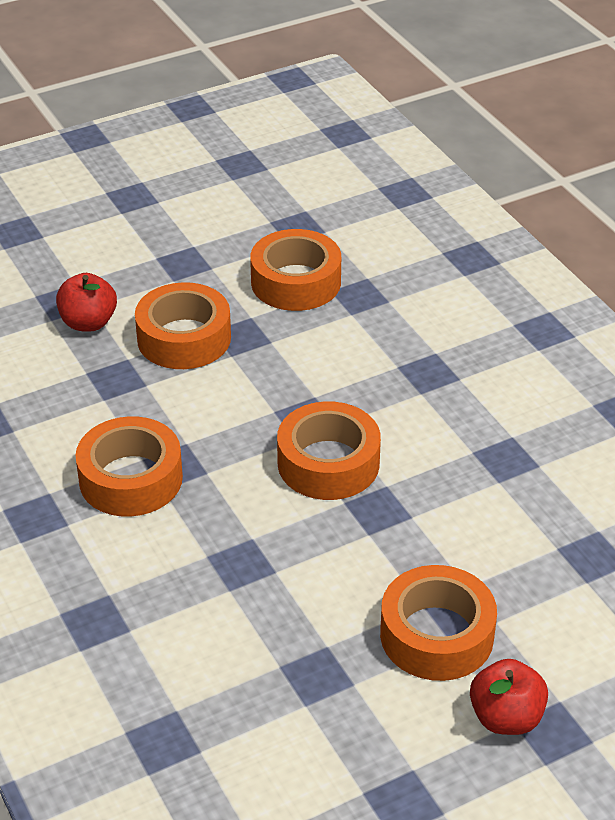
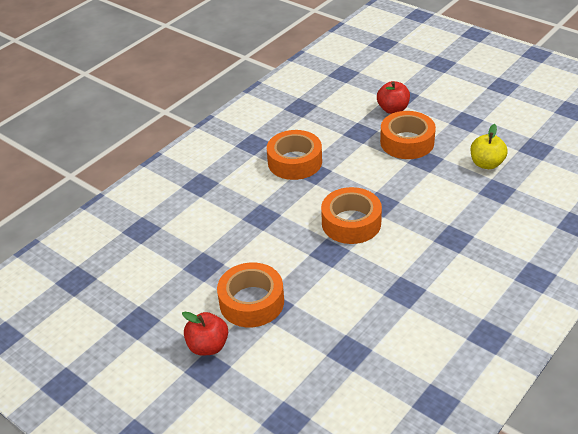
camera: 70 degrees right, 0 degrees up
(296, 282) = (486, 164): orange tape -> yellow apple

